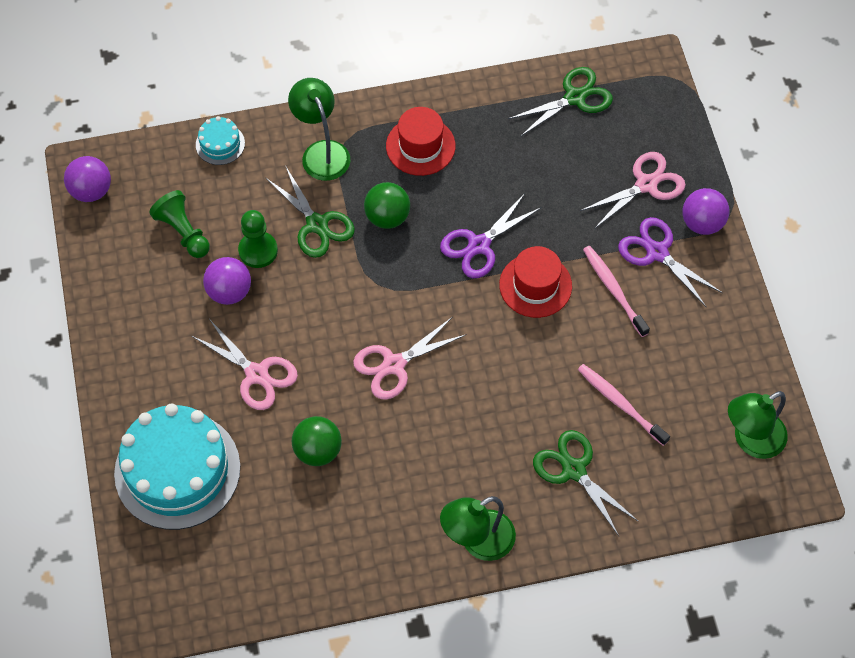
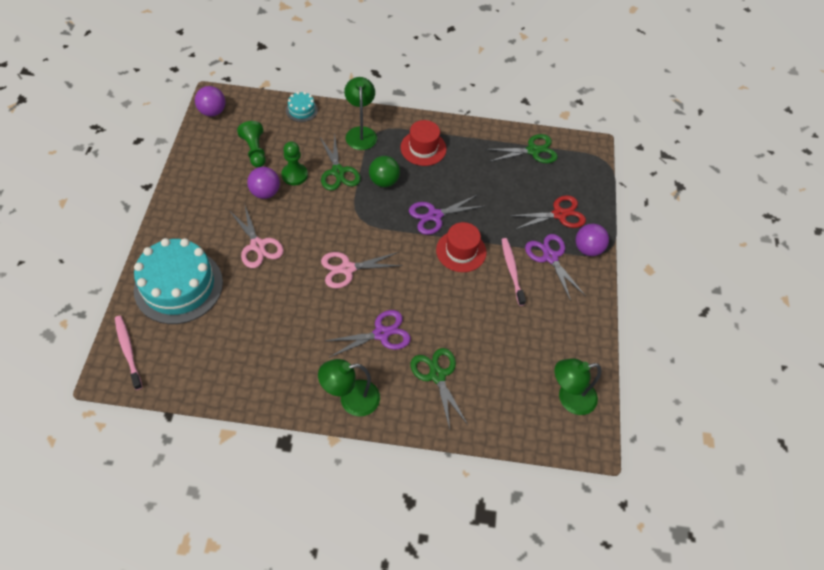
camera: 15 degrees right, 5 degrees down
(318, 450) = (273, 304): green ball -> none
(478, 439) = (381, 333): none -> purple scissors
(620, 403) = (487, 343): pink toothbrush -> pink toothbrush (128, 351)
(646, 184) = (559, 214): pink scissors -> red scissors

